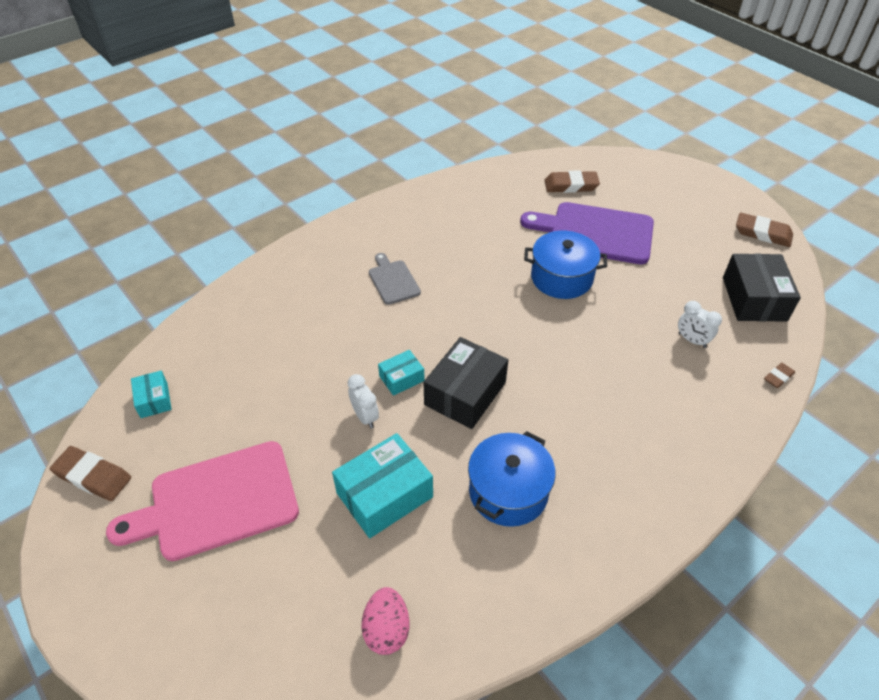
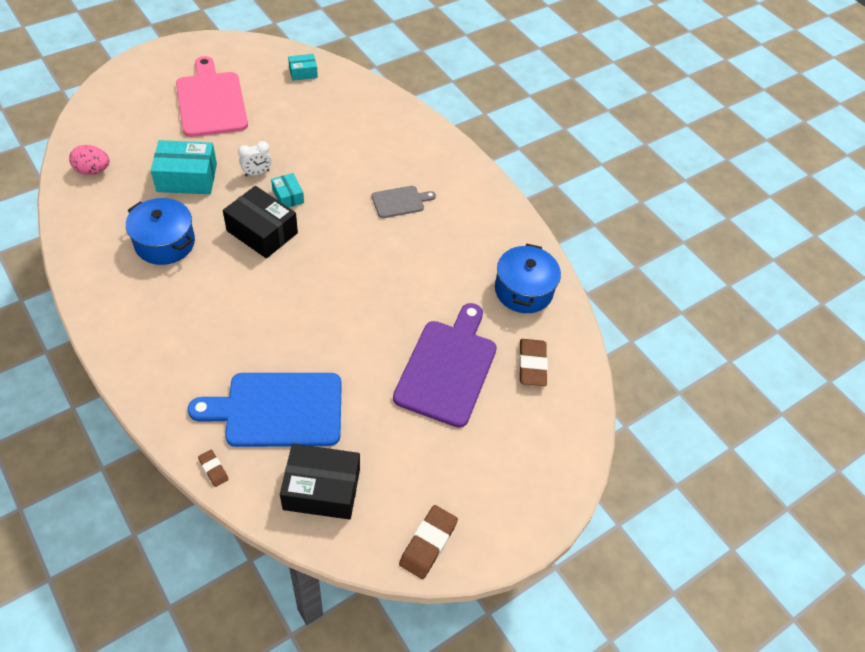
camera: 90 degrees right, 5 degrees up
(93, 476) = (249, 51): brown eraser -> none
(384, 495) = (187, 177): turquoise box -> turquoise box turned 60 degrees counterclockwise
(561, 278) = (383, 323): blue pot -> blue pot (523, 290)
(692, 340) = (278, 409): white clock -> blue cutting board

